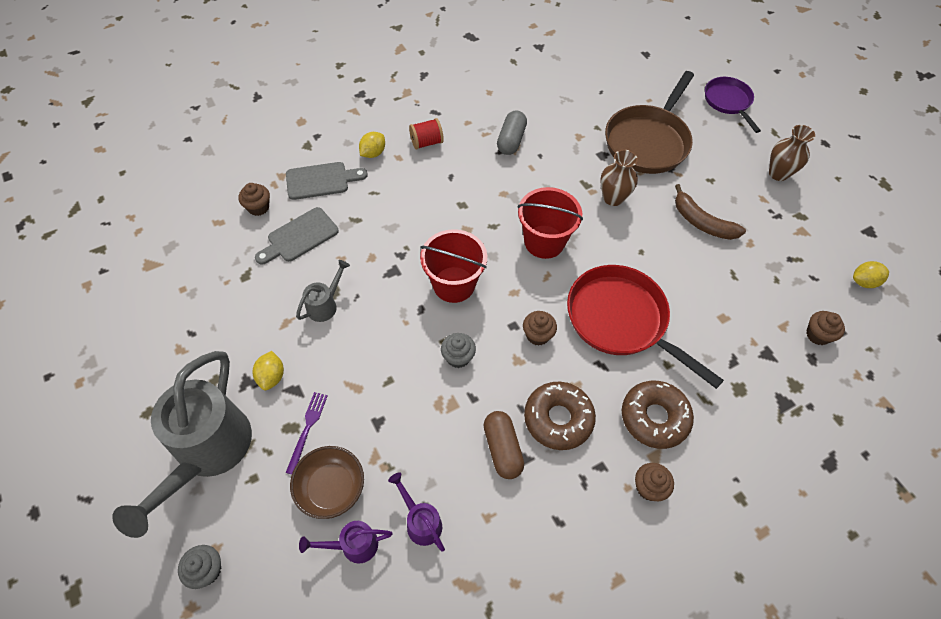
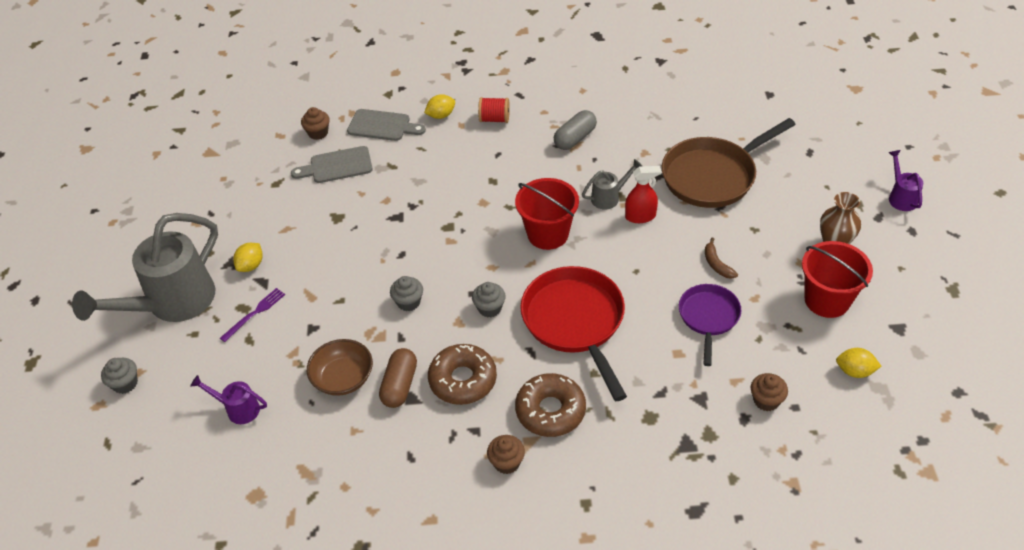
camera: 30 degrees right, 10 degrees down
(325, 305) = (325, 225): grey watering can -> grey watering can (609, 197)
(331, 488) = (246, 362): brown bowl -> brown bowl (343, 378)
(421, 521) = (299, 413): purple watering can -> purple watering can (901, 197)
(454, 284) = (442, 244): red bucket -> red bucket (827, 300)
(537, 335) = (489, 308): brown cupcake -> grey cupcake
(613, 198) = (640, 216): brown vase -> red spray bottle
(702, 222) = (716, 264): brown banana -> brown banana, size x0.61
(728, 102) = (828, 162): purple pan -> purple pan (708, 318)

